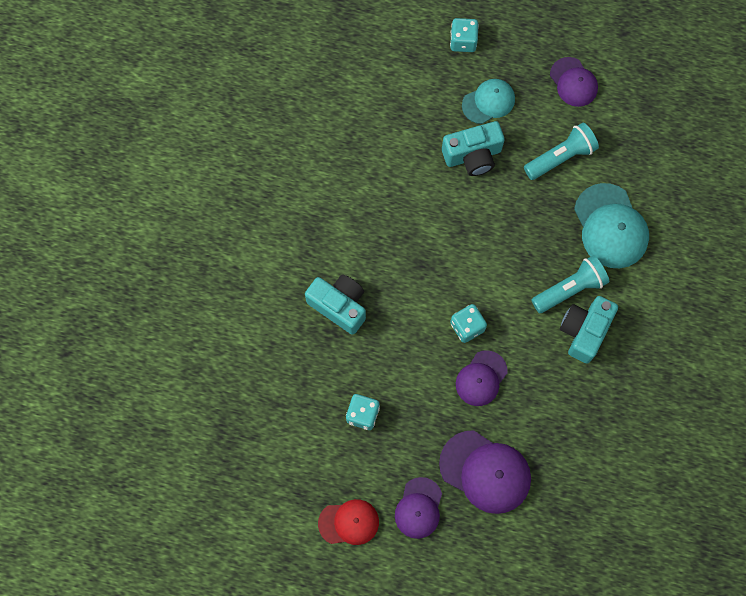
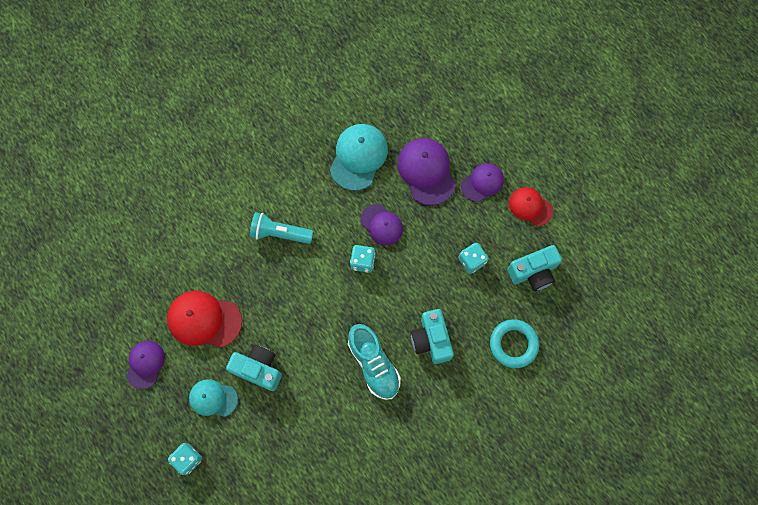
camera: 140 degrees left, 0 degrees up
(258, 365) = (513, 344): none -> turquoise ring
(373, 241) = (374, 364): none -> turquoise shoe
(481, 378) = (382, 224): purple cap -> purple cap turned 60 degrees clockwise
(560, 157) = (204, 320): turquoise flashlight -> red cap
(584, 331) = (295, 202): turquoise camera -> turquoise camera (533, 272)
(610, 226) = (218, 250): turquoise cap -> turquoise cap (358, 157)

